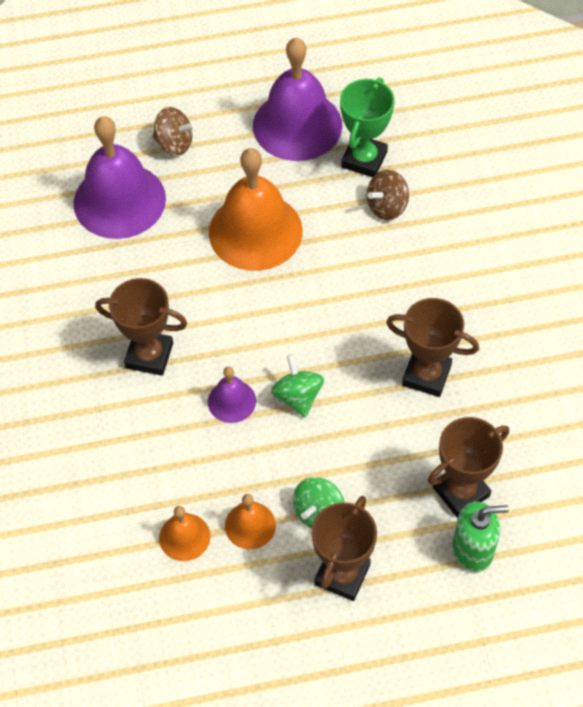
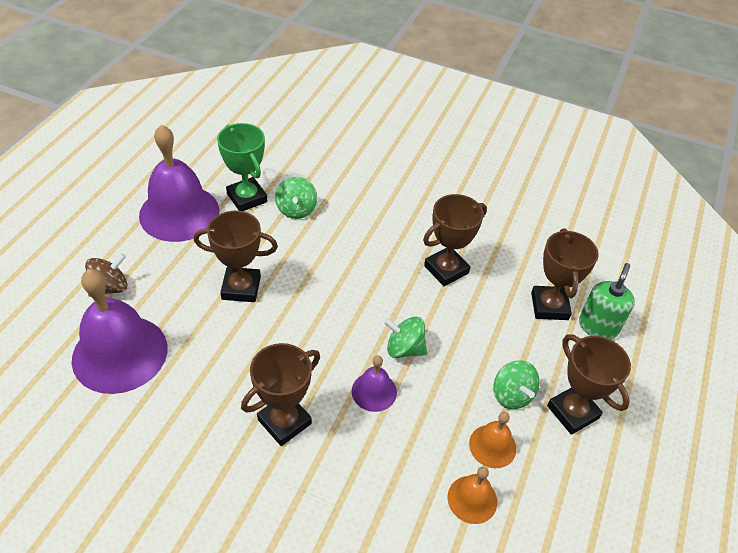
camera: 60 degrees left, 10 degrees down
(255, 231) = (241, 288): orange bell -> brown trophy
(387, 206) = (296, 209): brown spinning top -> green spinning top

